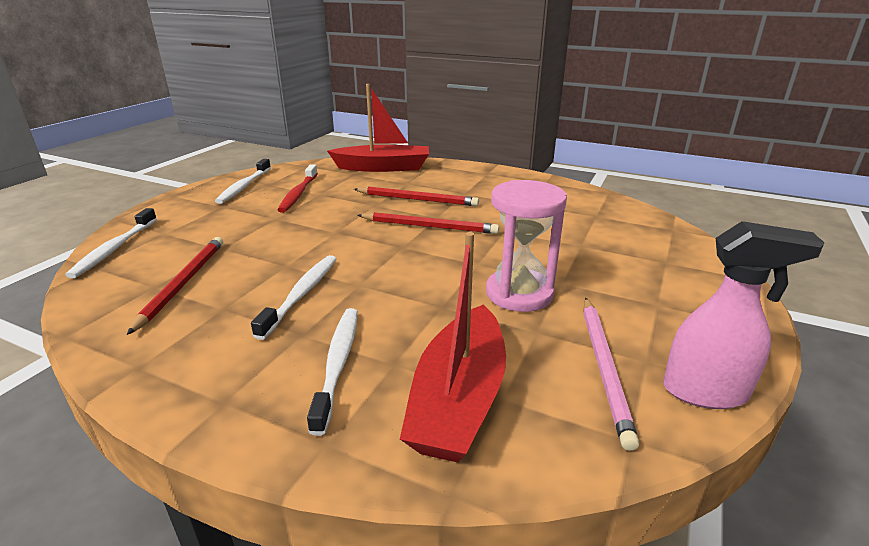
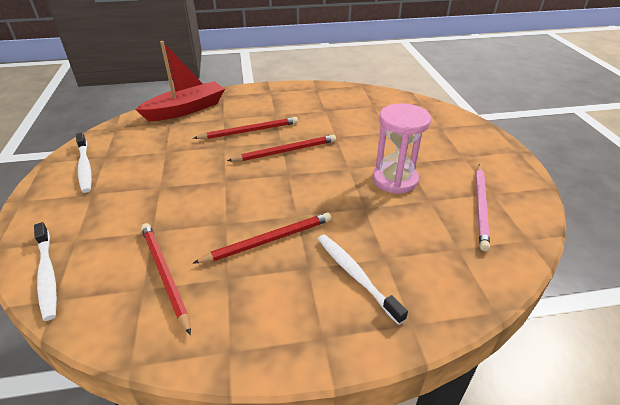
camera: 35 degrees left, 10 degrees up
(298, 194) = (147, 157): red toothbrush -> none
(301, 294) = (268, 240): white toothbrush -> red pencil
(459, 399) = (441, 260): red boat -> none
(604, 368) = (481, 207): pink pencil -> pink pencil turned 45 degrees clockwise
(706, 392) = (530, 199): pink spray bottle -> none

